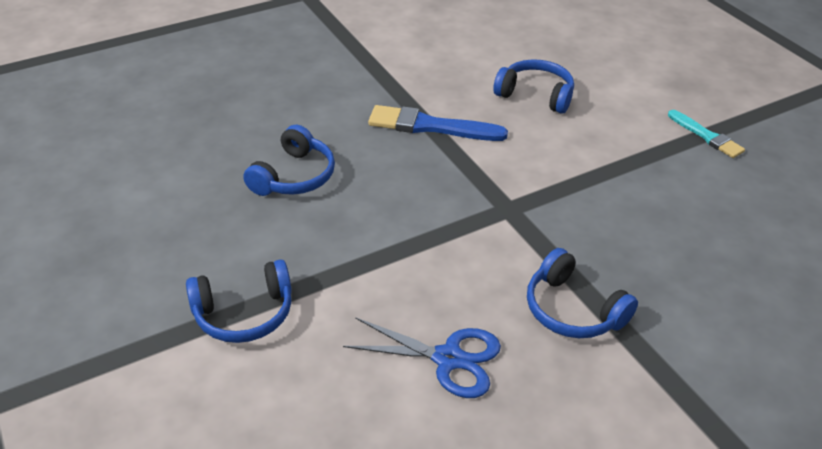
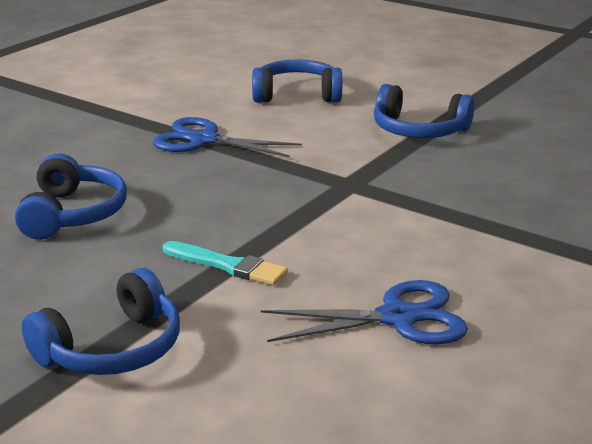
camera: 25 degrees left, 15 degrees down
(431, 126) = (204, 140): blue brush -> blue scissors
(572, 310) = (490, 243): blue headphones -> blue headphones (419, 130)
(706, 136) = (492, 91): turquoise brush -> turquoise brush (227, 265)

